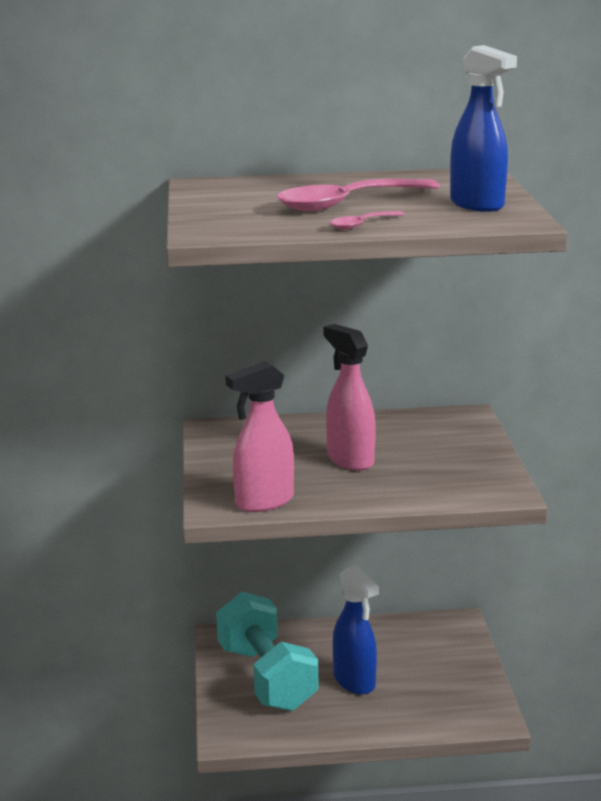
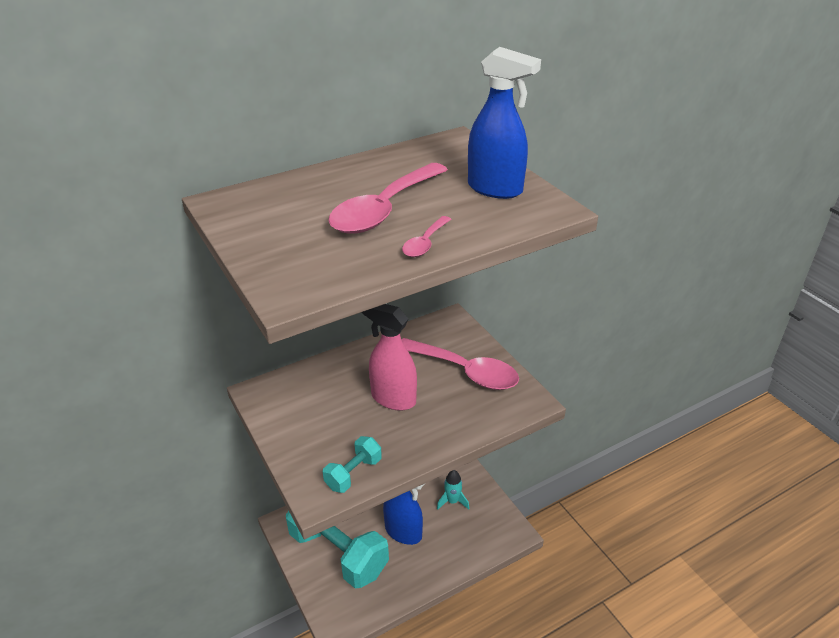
camera: 25 degrees left, 15 degrees up
(264, 502) = (353, 473): pink spray bottle -> turquoise dumbbell
(433, 670) = (452, 501): none -> turquoise rocket
(450, 456) = (465, 371): none -> pink spoon

